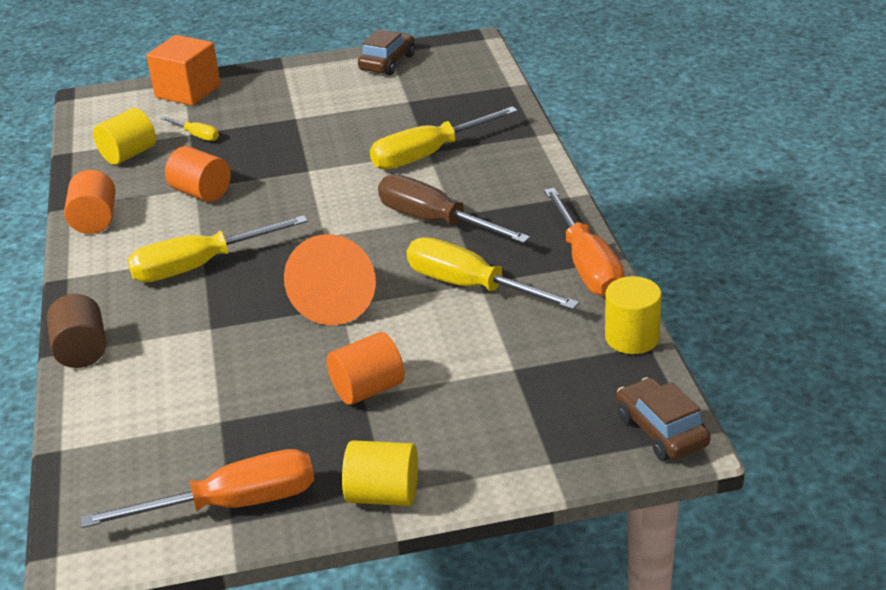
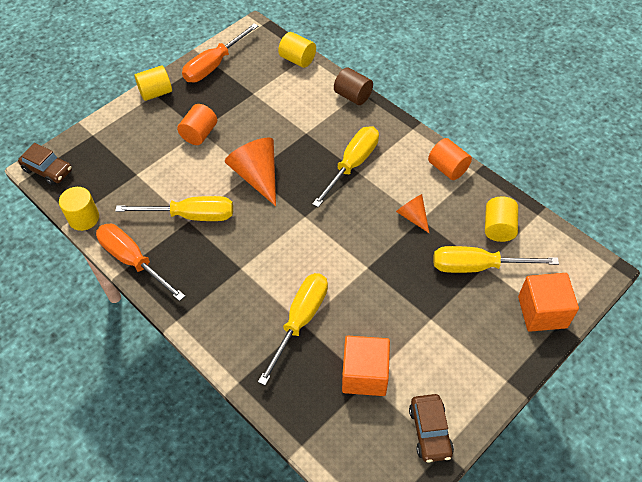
camera: 145 degrees right, 20 degrees up
(84, 448) = (297, 59): none -> yellow cylinder
(197, 135) = (477, 266): yellow screwdriver -> yellow screwdriver, size x2.12
(201, 193) = (413, 216): orange cylinder -> orange cone
(405, 104) = (364, 375): none -> orange cube
(435, 221) = (247, 257): brown screwdriver -> none

